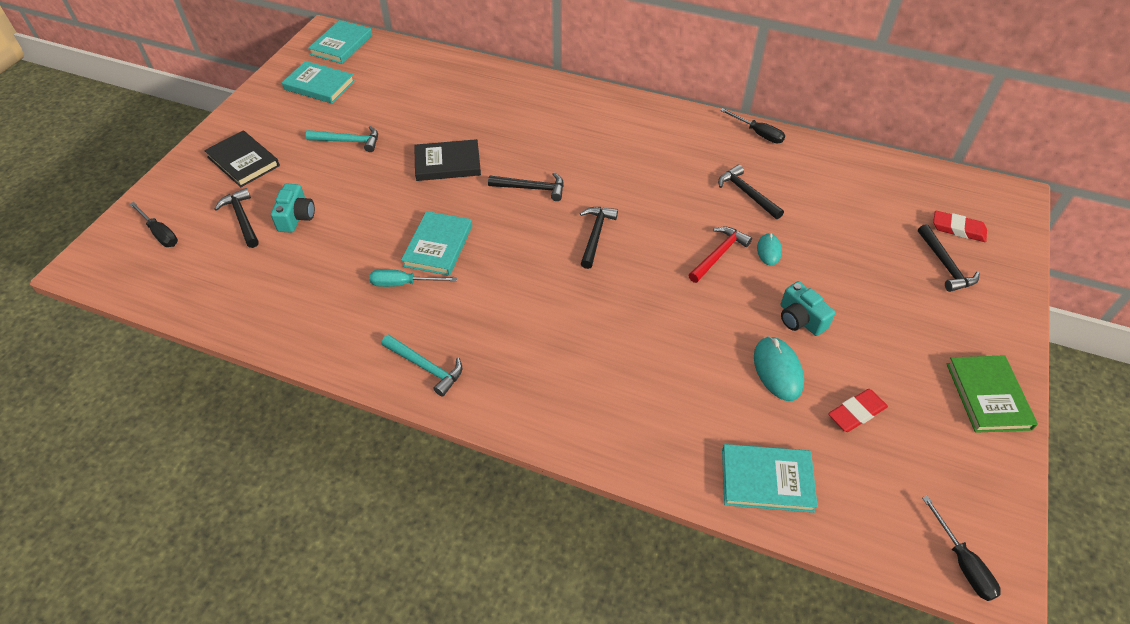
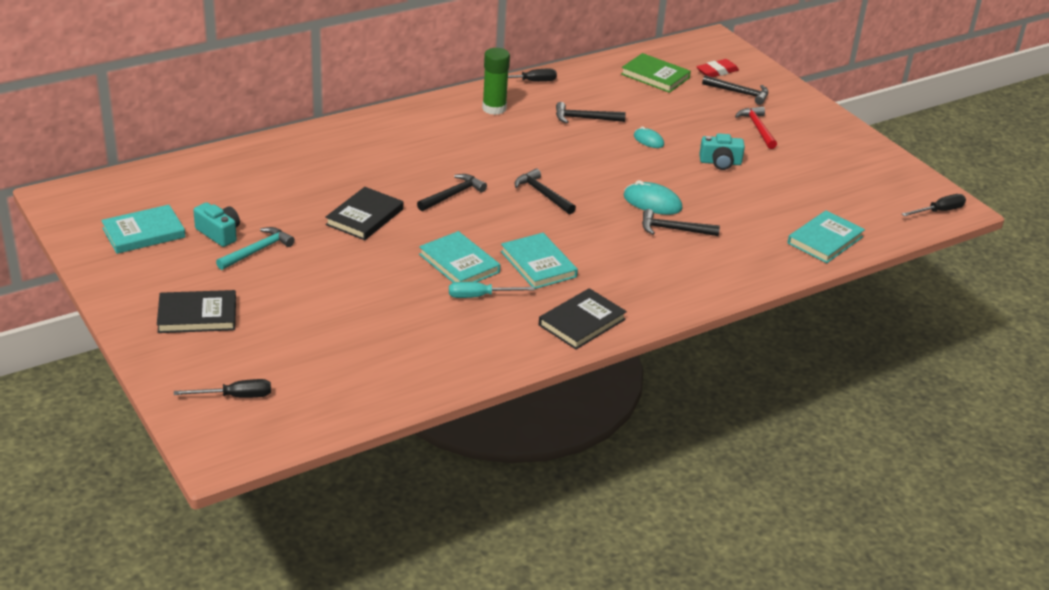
camera: 55 degrees left, 15 degrees down
(242, 218) = (281, 344): black hammer -> black hammer (673, 229)
(296, 217) = (323, 316): turquoise camera -> turquoise camera (219, 233)
(341, 45) = (96, 196): turquoise book -> turquoise book (538, 264)
(403, 283) = (480, 296): turquoise screwdriver -> turquoise screwdriver turned 45 degrees clockwise
(426, 367) = (582, 322): turquoise hammer -> black book
(687, 138) = (494, 108): none -> green glue stick
(719, 254) = (627, 159): red hammer -> red hammer (757, 128)
(777, 370) = (750, 192): turquoise mouse -> turquoise mouse (652, 202)
(856, 413) = (812, 185): red eraser -> none
(962, 562) = (939, 211): black screwdriver -> black screwdriver turned 45 degrees counterclockwise
(988, 396) = (847, 140): green book -> green book (655, 76)

